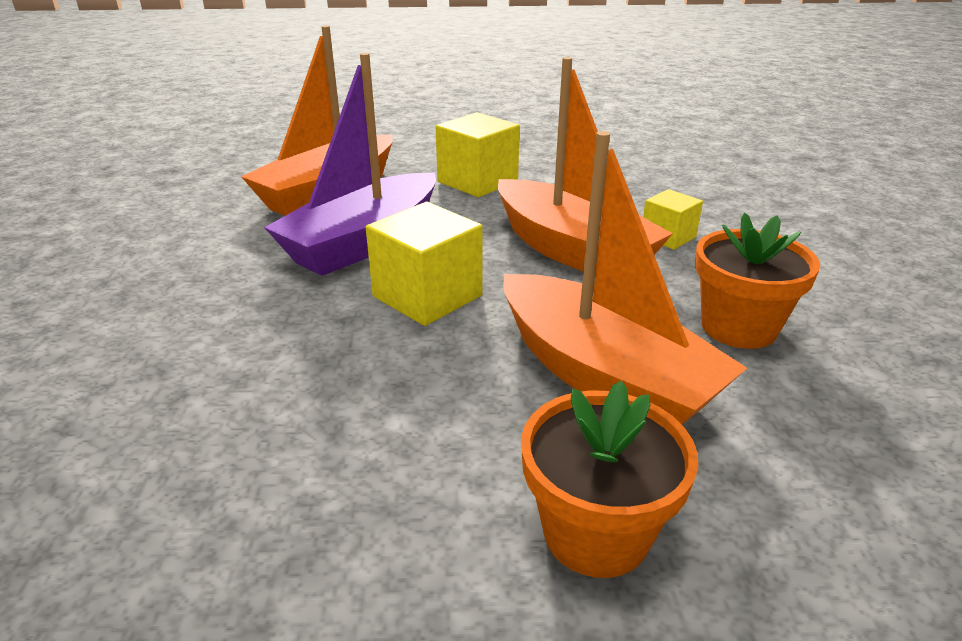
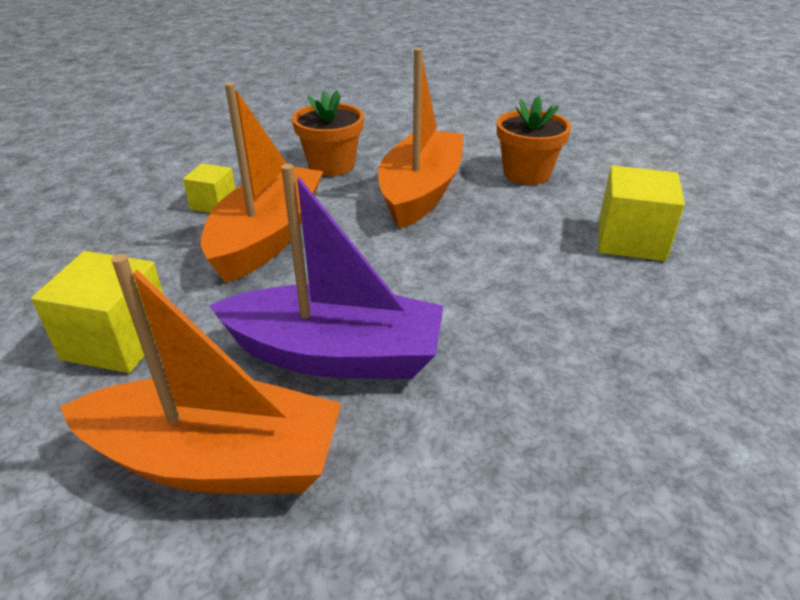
camera: 120 degrees left, 5 degrees up
(427, 296) = (397, 278): yellow cube -> yellow cube (630, 240)

